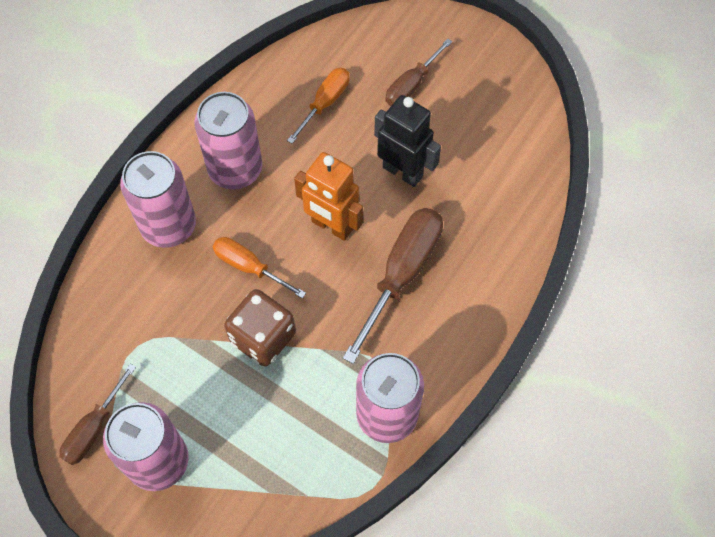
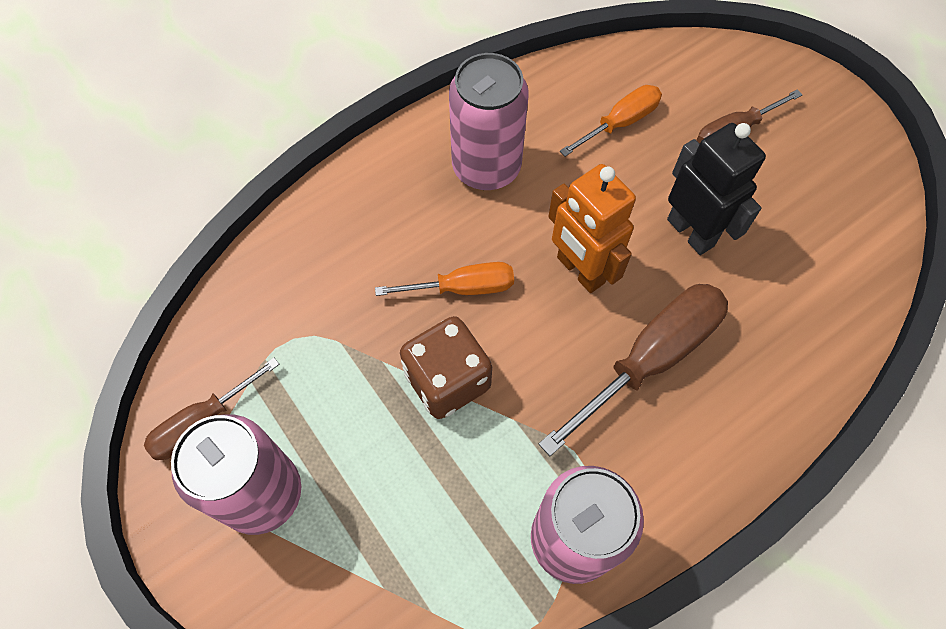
camera: 20 degrees right, 0 degrees up
(168, 226) = (384, 208): pink can -> none
(249, 267) = (462, 288): orange screwdriver -> orange screwdriver turned 120 degrees clockwise

